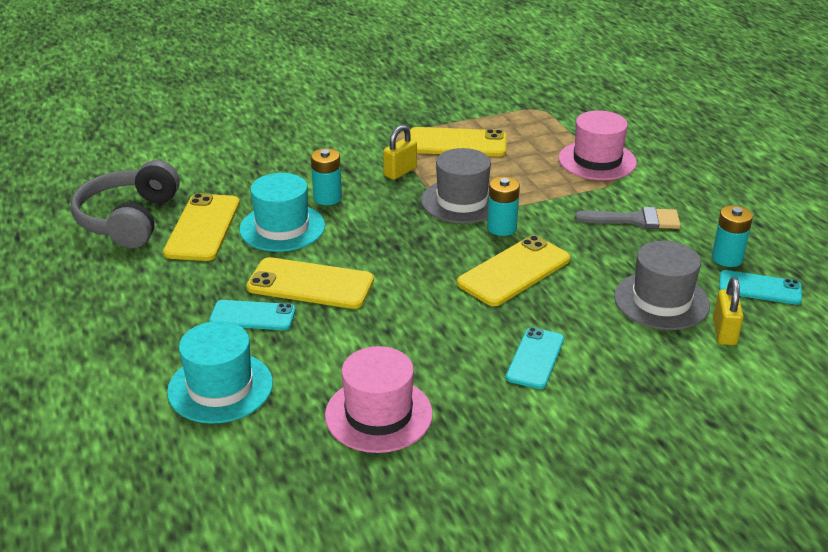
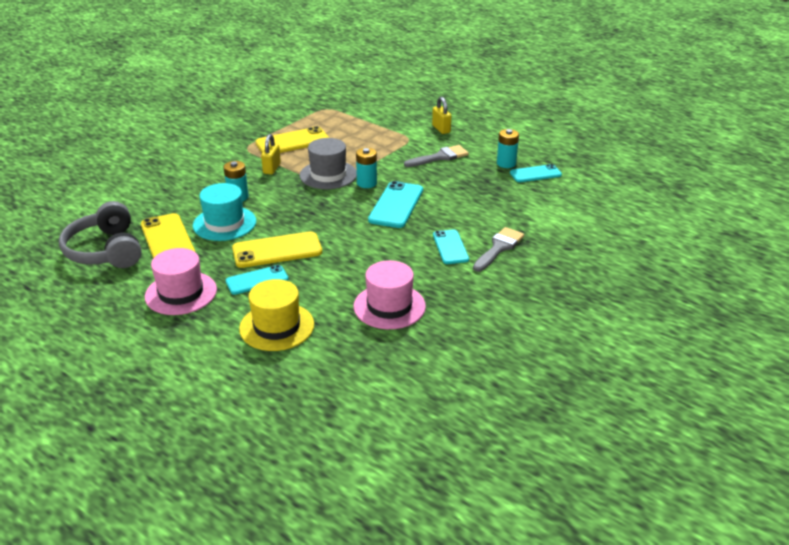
camera: 30 degrees left, 0 degrees up
(220, 387) = (277, 326): turquoise hat -> yellow hat
(514, 271) = (396, 205): yellow phone -> turquoise phone
(597, 160) = (389, 130): pink hat -> pink hat (181, 293)
(604, 384) = (499, 248): none -> grey brush
(661, 301) = (491, 196): grey hat -> none
(724, 332) = (536, 202): yellow padlock -> yellow padlock (441, 129)

